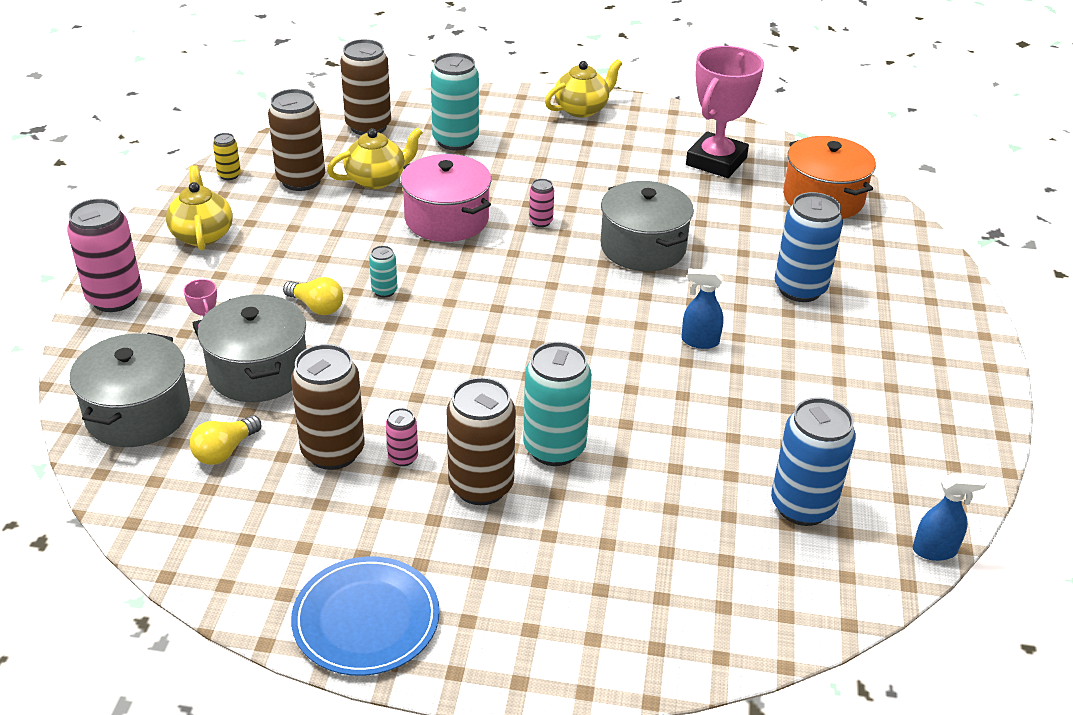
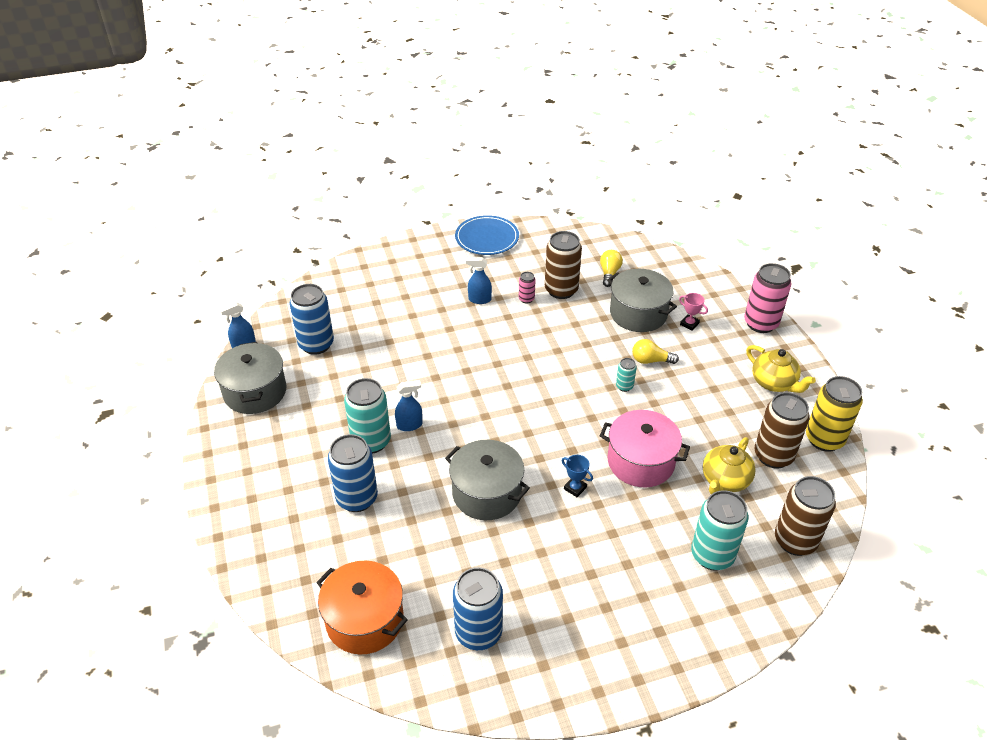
camera: 155 degrees right, 5 degrees up
(138, 413) = (668, 274): grey pot -> grey pot (255, 392)
(229, 175) = (824, 439): yellow can -> yellow can, size x2.11
(481, 486) = (479, 299): brown can -> blue spray bottle
(541, 222) = (575, 488): pink can -> blue trophy
(554, 448) = (456, 329): turquoise can -> turquoise can (371, 441)
(582, 109) = (645, 661): yellow teapot -> none
(716, 161) = (478, 633): pink trophy -> blue can

